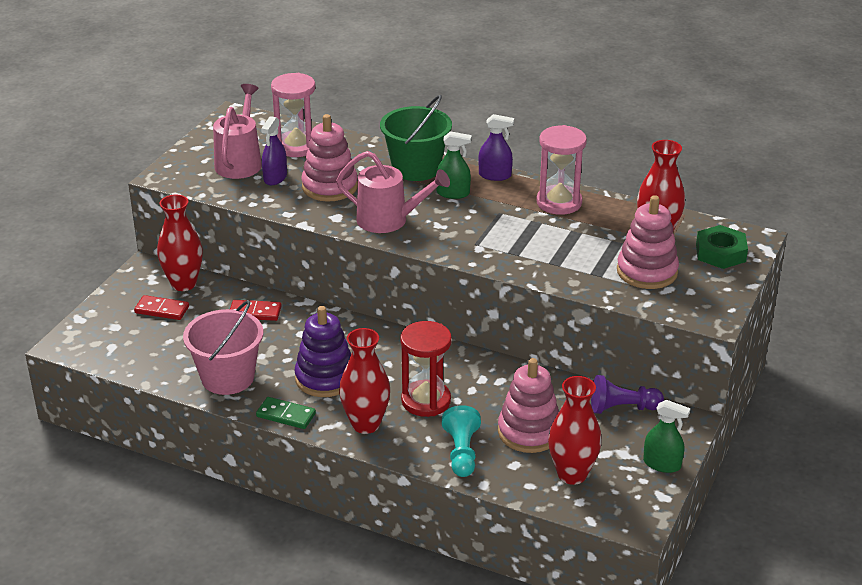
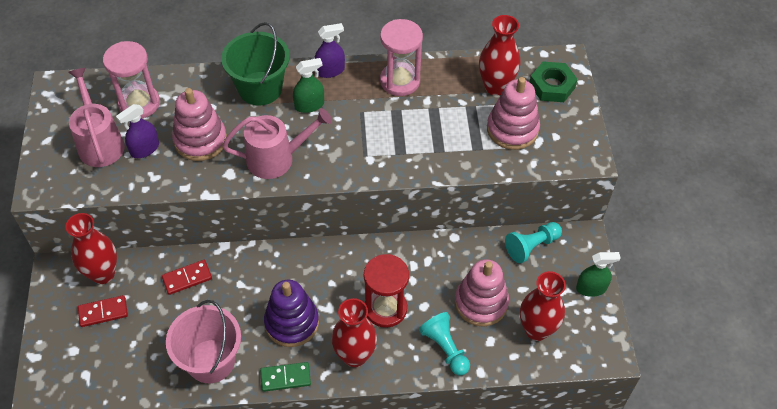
camera: 30 degrees left, 20 degrees up
(275, 178) = (145, 149): purple spray bottle -> purple spray bottle turned 60 degrees clockwise
(622, 408) = (531, 246): purple pawn -> turquoise pawn

